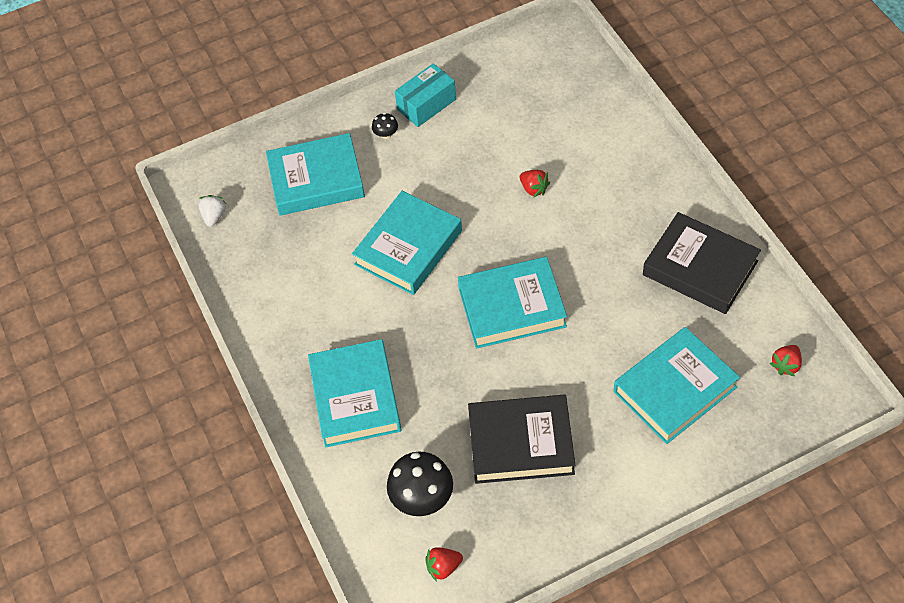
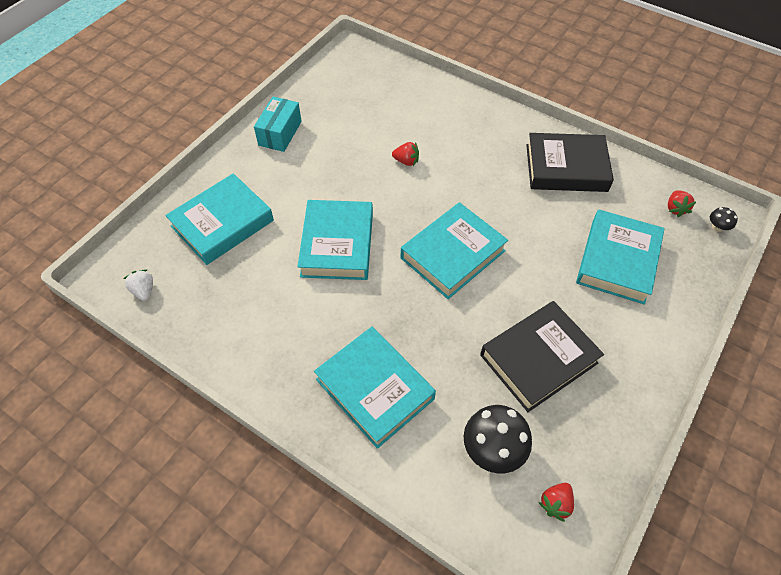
camera: 35 degrees left, 0 degrees up
(386, 134) = (260, 166): black mushroom -> black mushroom (717, 227)

